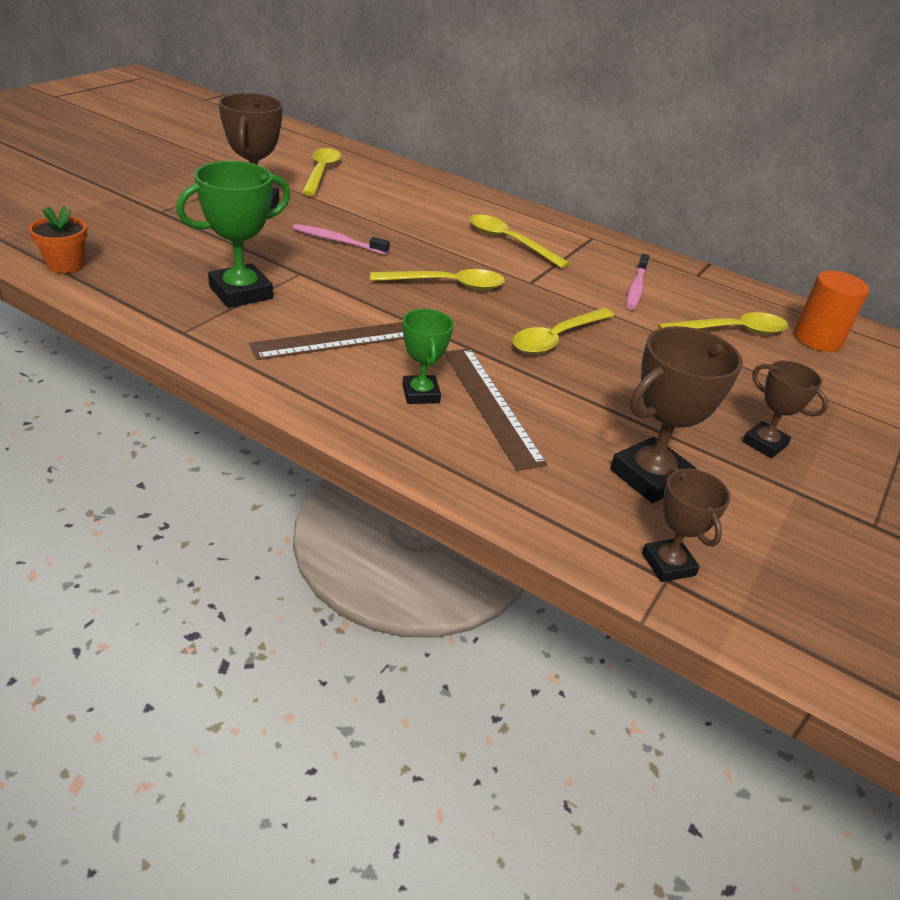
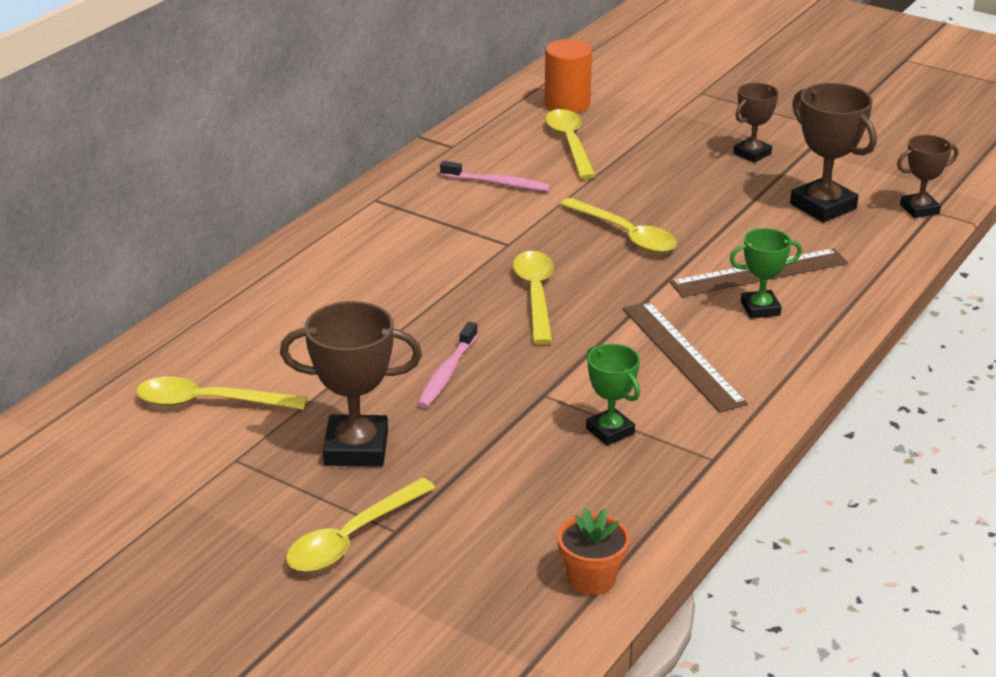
camera: 85 degrees left, 5 degrees down
(241, 292) = (610, 431): green trophy -> green trophy, size x0.61
(509, 242) = (407, 253): yellow spoon -> yellow spoon (352, 537)

